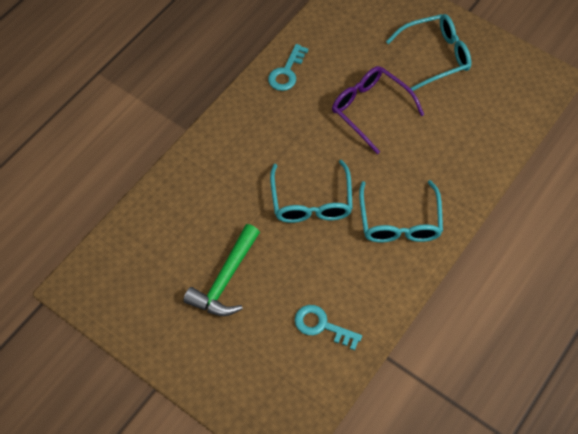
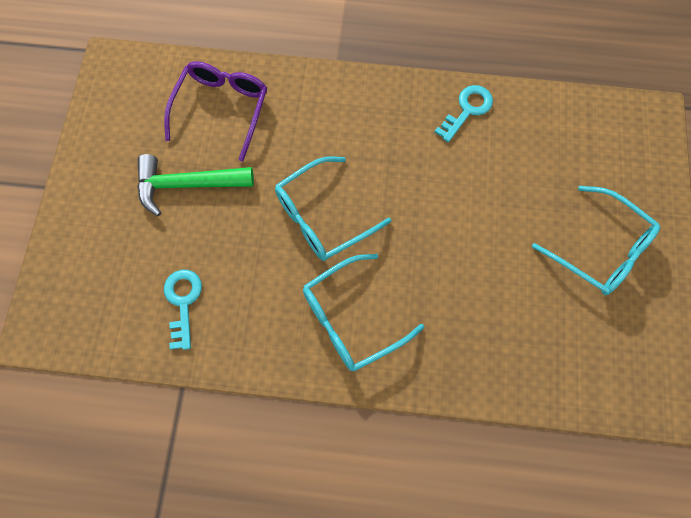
camera: 60 degrees right, 10 degrees up
(287, 72) = (467, 110): turquoise key -> turquoise key turned 135 degrees clockwise
(370, 109) = (476, 216): purple glasses -> purple glasses (222, 109)

